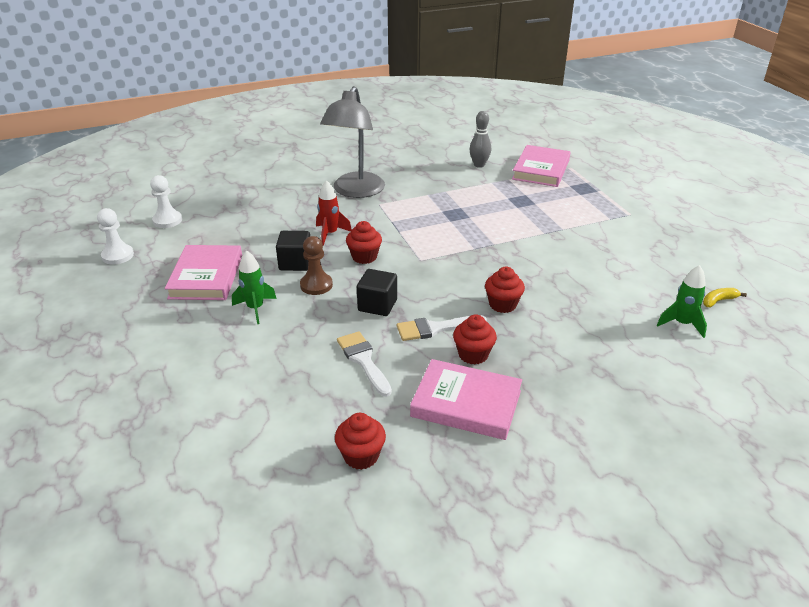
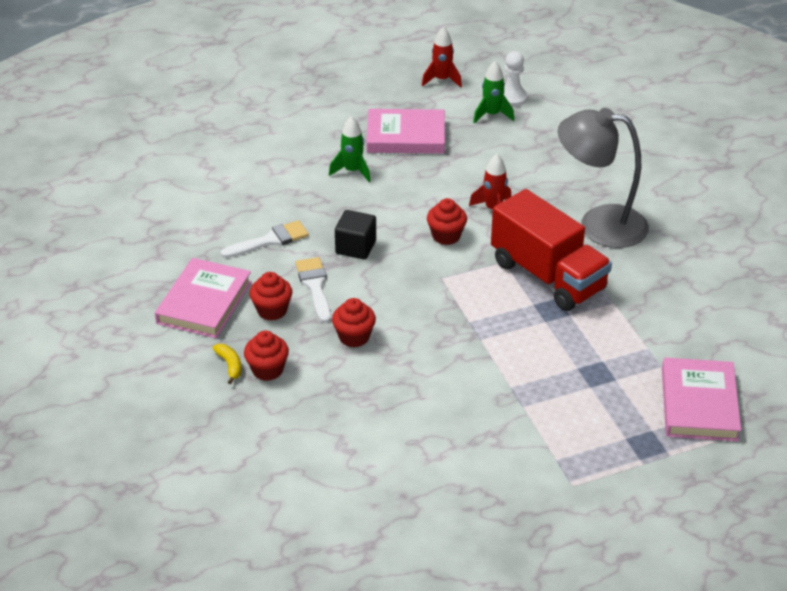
camera: 90 degrees right, 5 degrees up
(118, 256) = (442, 80): white pawn -> red rocket
(295, 263) = (432, 189): black cube -> none
(316, 285) = (391, 205): brown pawn -> none
(361, 456) = (153, 242): red cupcake -> red cupcake (267, 370)
(417, 214) = (547, 276): none -> red truck
(479, 165) = (701, 339): grey bowling pin -> none
(541, 170) = (699, 404): pink book -> pink book turned 75 degrees clockwise
(682, 324) = (312, 481): green rocket -> green rocket (492, 115)
(718, 301) = (356, 528): yellow banana -> yellow banana (230, 365)

